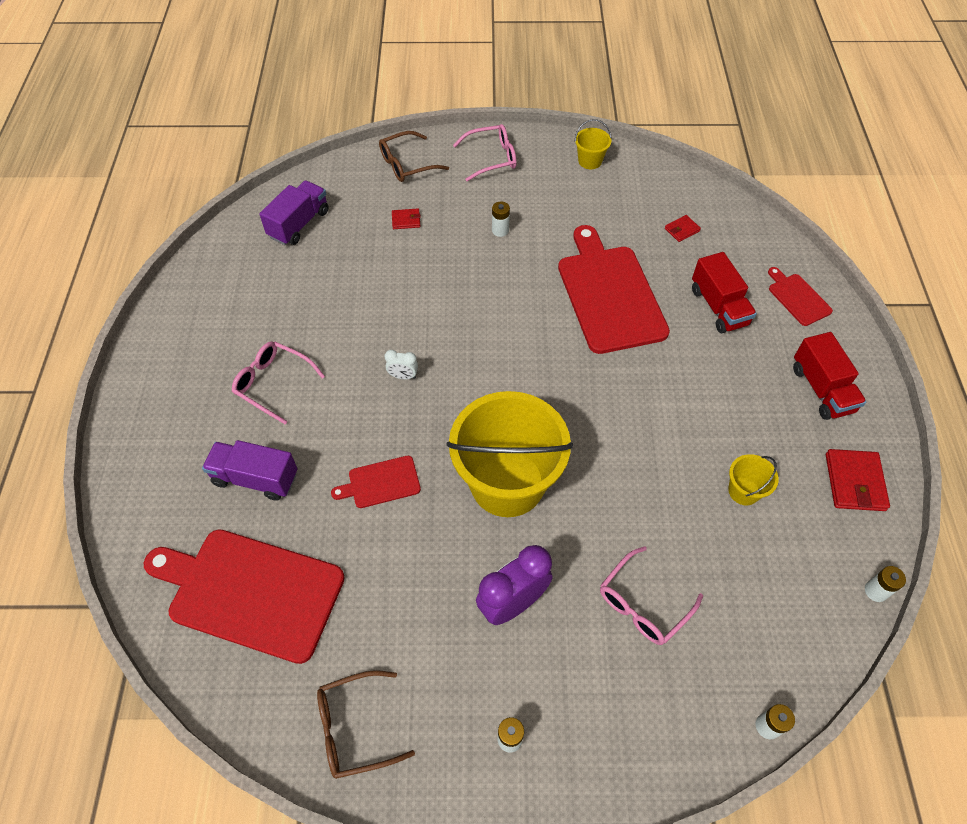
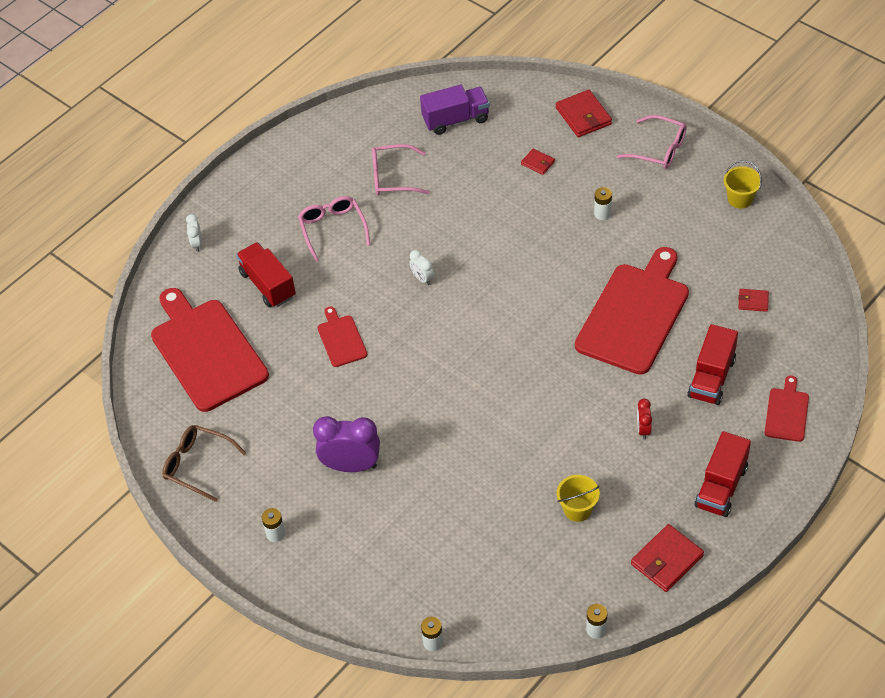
camera: 45 degrees right, 5 degrees down
(139, 486) = (197, 244): none -> white clock
(255, 478) = (268, 285): purple truck -> red truck
(381, 483) = (341, 339): red cutting board -> red cutting board turned 45 degrees clockwise
(406, 164) = (583, 116): brown glasses -> red wallet
(507, 483) = (421, 394): yellow bucket -> none
(642, 605) = (430, 524): pink glasses -> pink glasses (392, 177)
(717, 383) = (643, 429): none -> red clock

